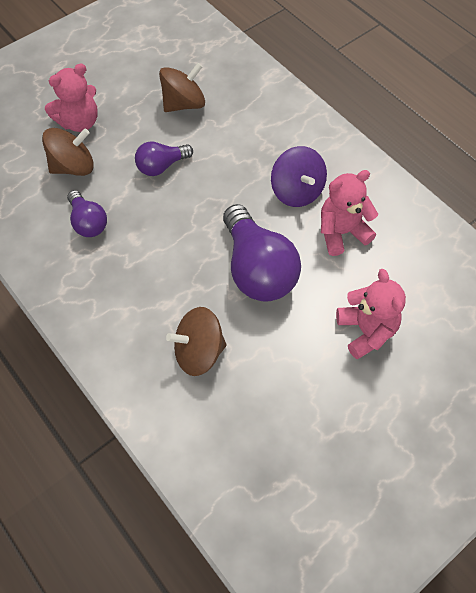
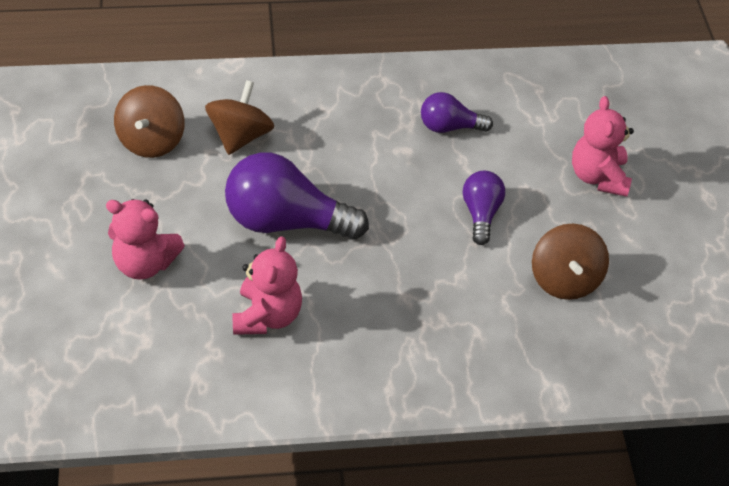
camera: 120 degrees right, 10 degrees down
(73, 166) = (534, 146): brown spinning top -> brown spinning top (151, 141)
(297, 191) = (353, 310): purple spinning top -> none

